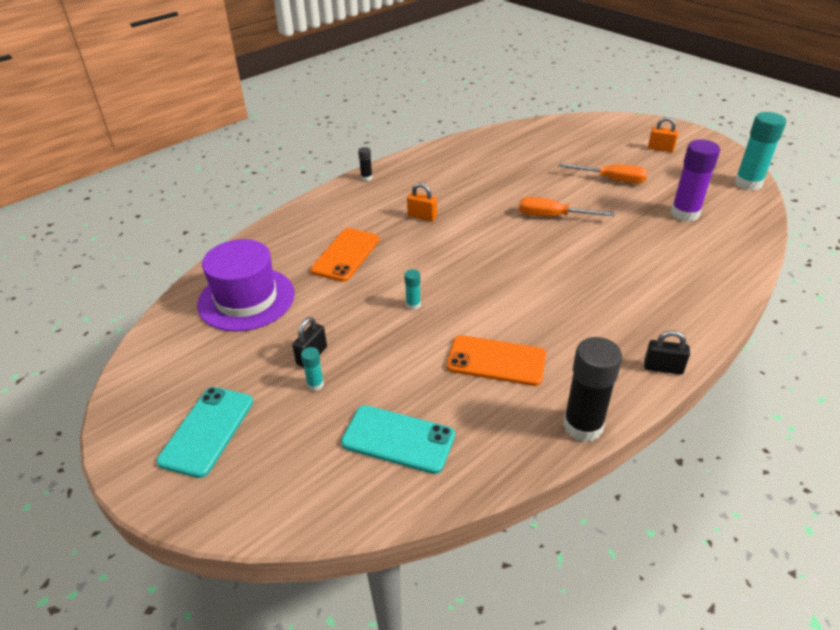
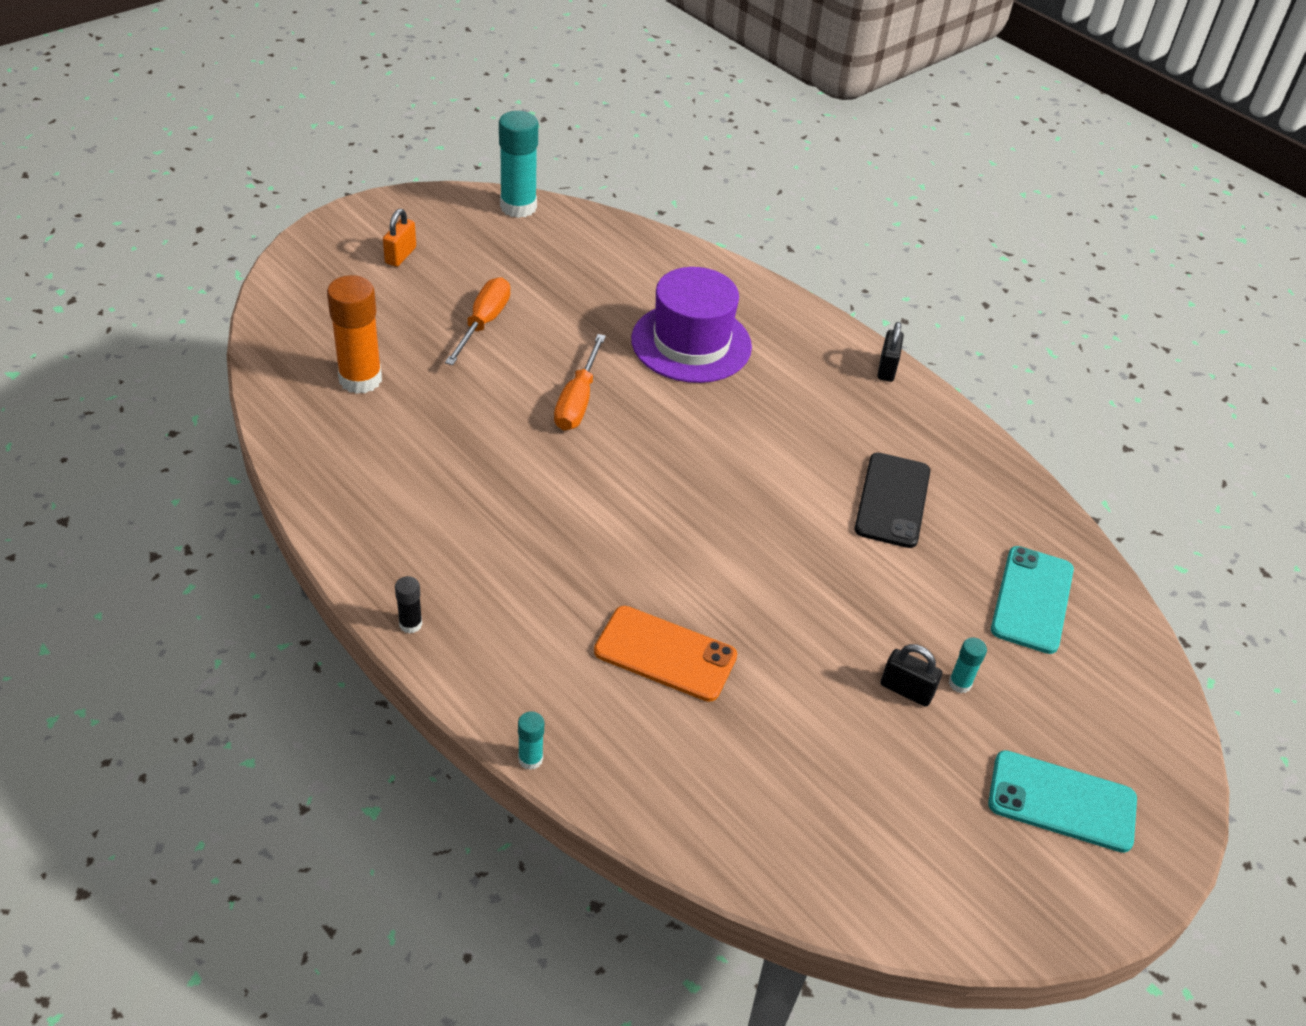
camera: 95 degrees left, 5 degrees up
(246, 299) = (784, 788): purple hat -> purple hat (691, 343)
(413, 305) = (790, 573): turquoise glue stick -> turquoise glue stick (530, 759)
(422, 216) = (560, 550): orange padlock -> none
(496, 361) = (892, 500): orange phone -> black phone
(541, 148) = (360, 379): none -> orange glue stick
(583, 426) = (981, 445): black glue stick -> none
(685, 214) = (586, 278): purple glue stick -> none

